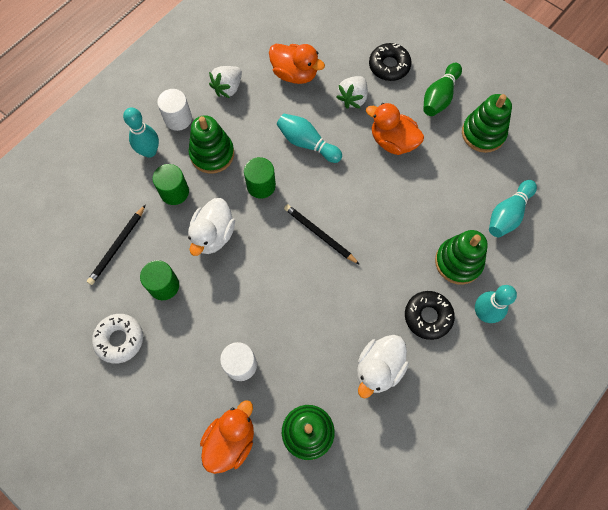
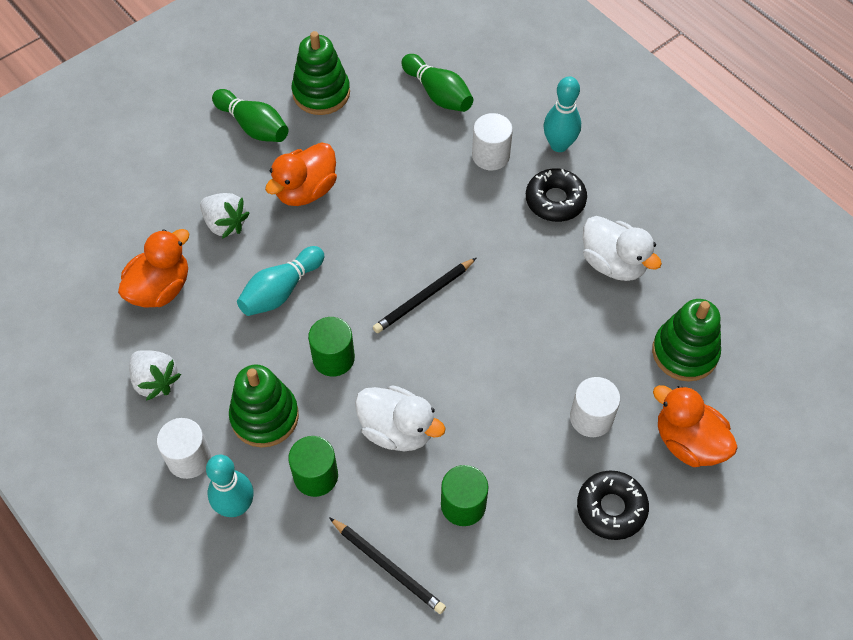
camera: 80 degrees left, 10 degrees down
(119, 339) = (535, 574): white donut -> none
(389, 66) = (186, 172): black donut -> black donut (611, 508)
(458, 262) = (490, 155): green stacking toy -> white cylinder
(508, 214) = (438, 94): turquoise bowling pin -> green bowling pin

